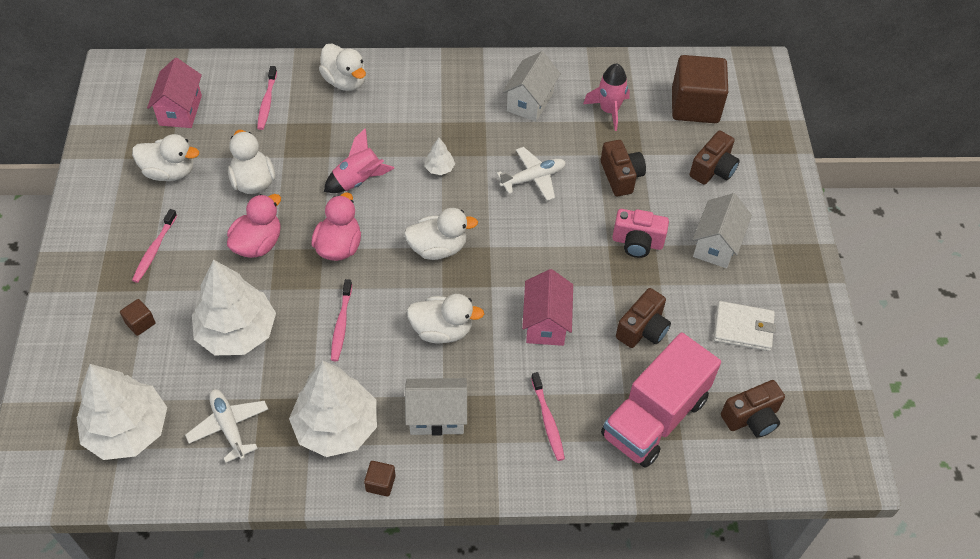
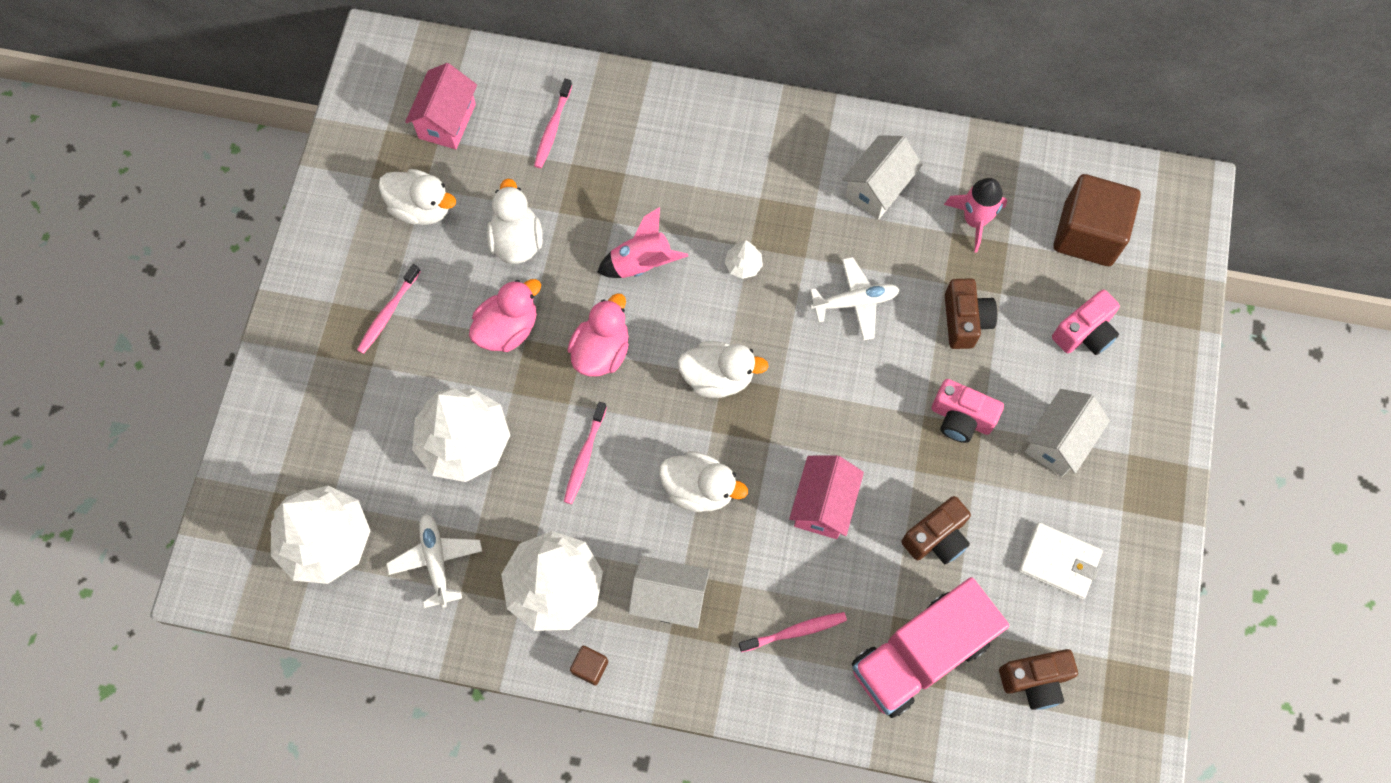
camera: 15 degrees right, 15 degrees up
(140, 323) = (358, 407): brown cube -> none
(345, 81) = (653, 115): white duck -> none
(548, 420) = (795, 631): pink toothbrush -> pink toothbrush turned 105 degrees counterclockwise
(713, 169) = (1084, 333): brown camera -> pink camera

